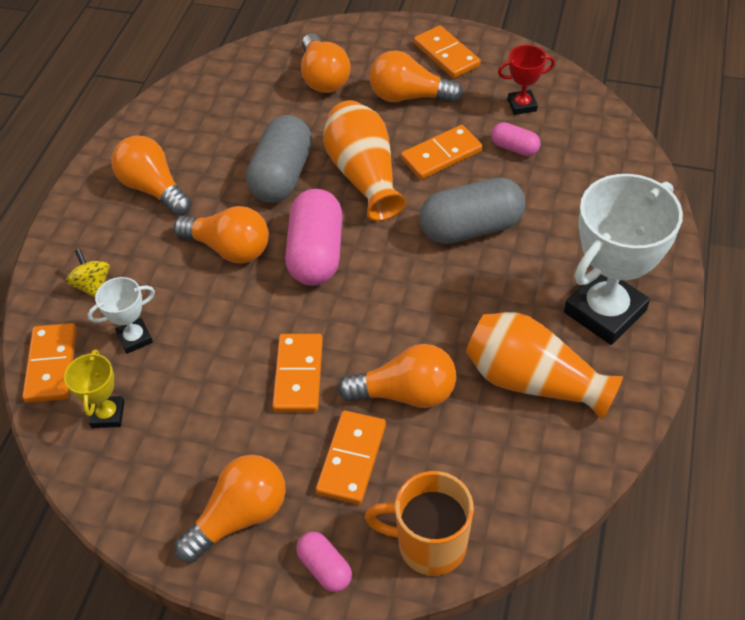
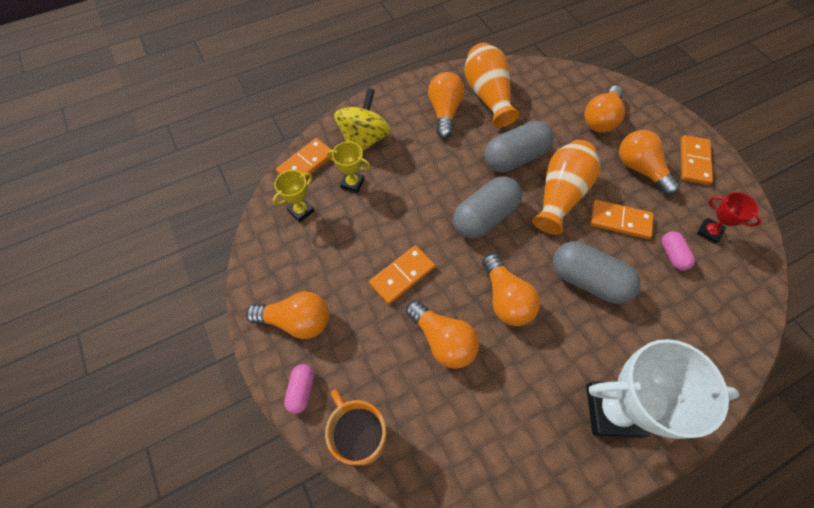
camera: 45 degrees right, 10 degrees up
(92, 285) = (364, 139): yellow spinning top -> yellow spinning top, size x1.94
(135, 338) = (352, 183): white trophy -> yellow trophy
(229, 248) = (445, 175): orange light bulb -> orange light bulb (505, 299)
(316, 253) = (484, 217): pink capsule -> grey capsule
(352, 459) = (376, 347): orange domino -> none
(533, 381) = (519, 406): orange vase -> orange vase (488, 96)

